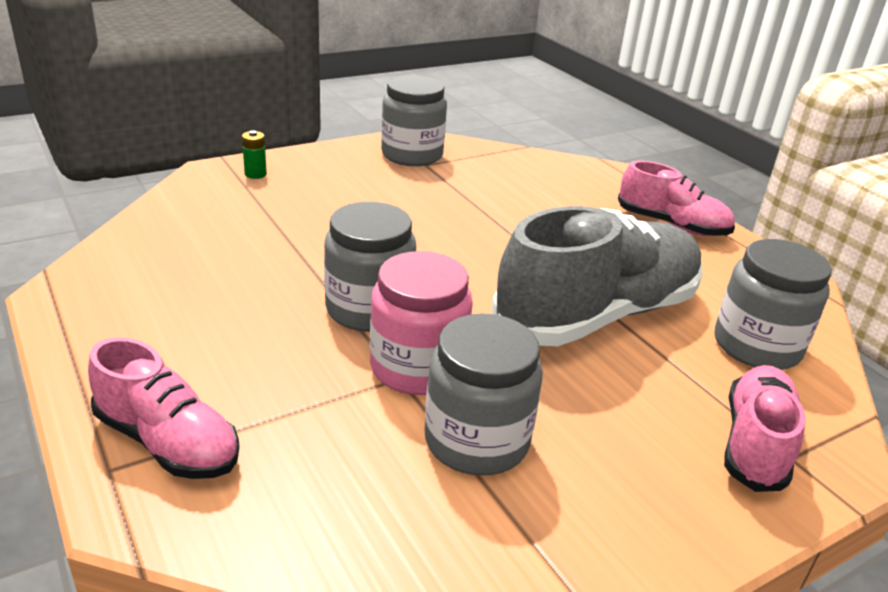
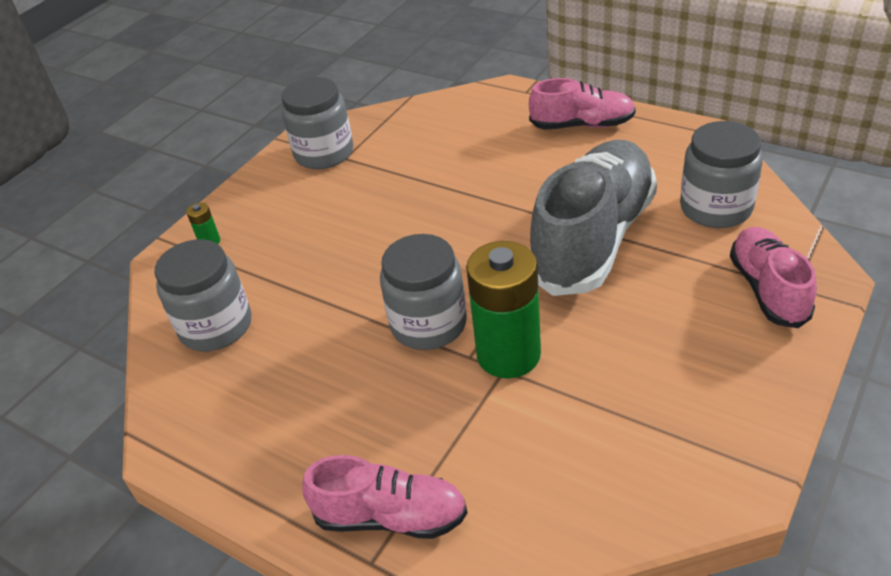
camera: 20 degrees left, 10 degrees up
(417, 367) = (508, 354): pink jar -> green battery
(476, 440) = (598, 389): grey jar -> grey jar (216, 326)

